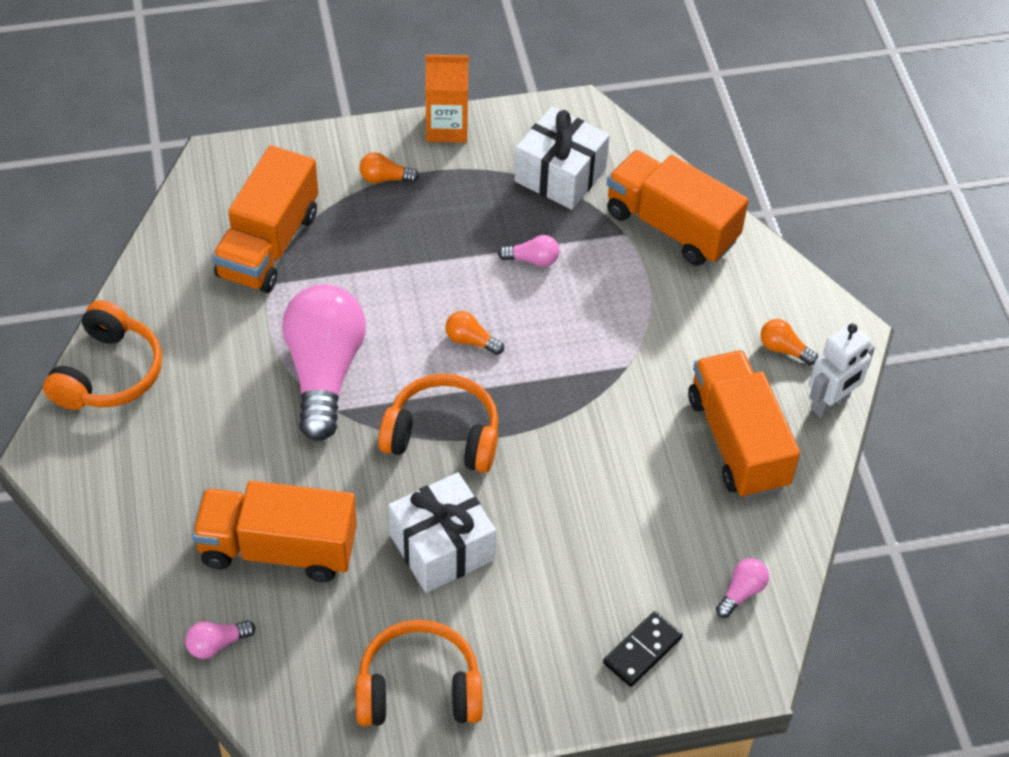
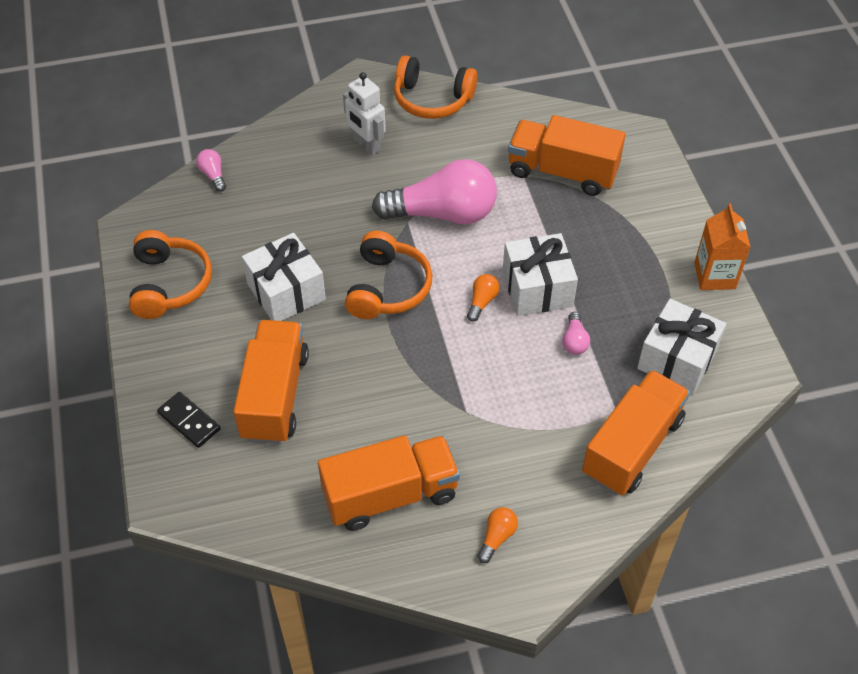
camera: 90 degrees right, 0 degrees up
(278, 549) = (287, 200): orange truck -> orange truck (275, 395)
(385, 178) = (646, 237): orange light bulb -> none
(454, 286) = (537, 288): none -> white gift
(741, 592) = (238, 493): pink light bulb -> none
(830, 403) = (437, 575): white robot -> white robot (366, 145)

